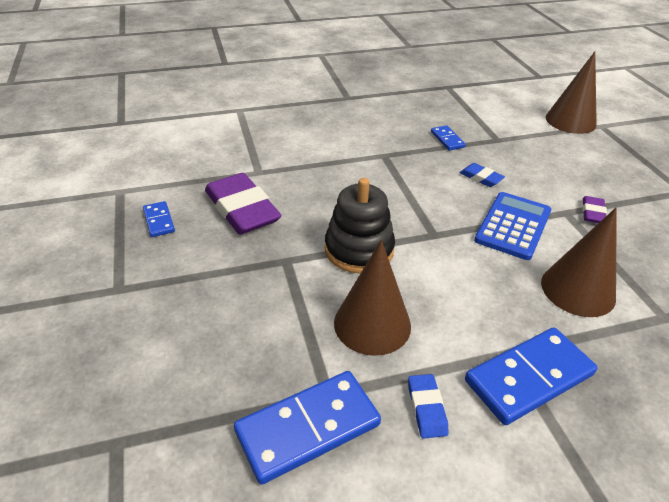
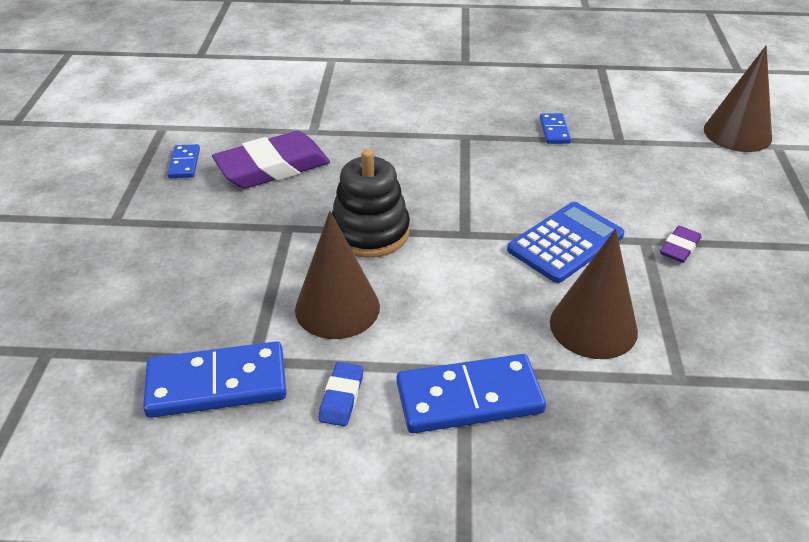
camera: 20 degrees right, 0 degrees up
(242, 209) = (273, 167): purple eraser -> purple eraser turned 75 degrees clockwise
(481, 178) = (565, 182): blue eraser -> none

